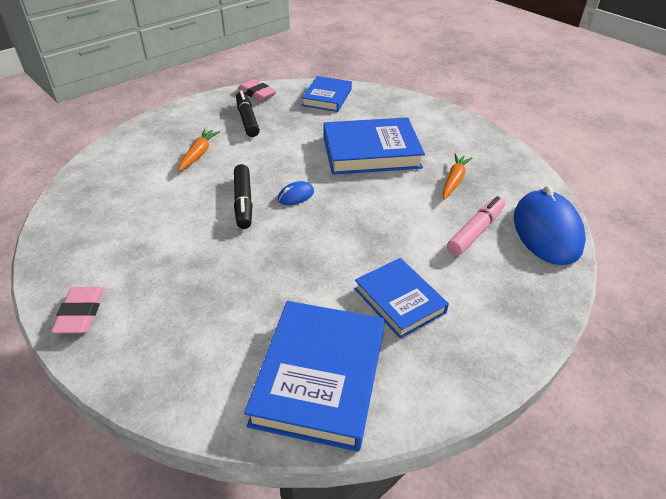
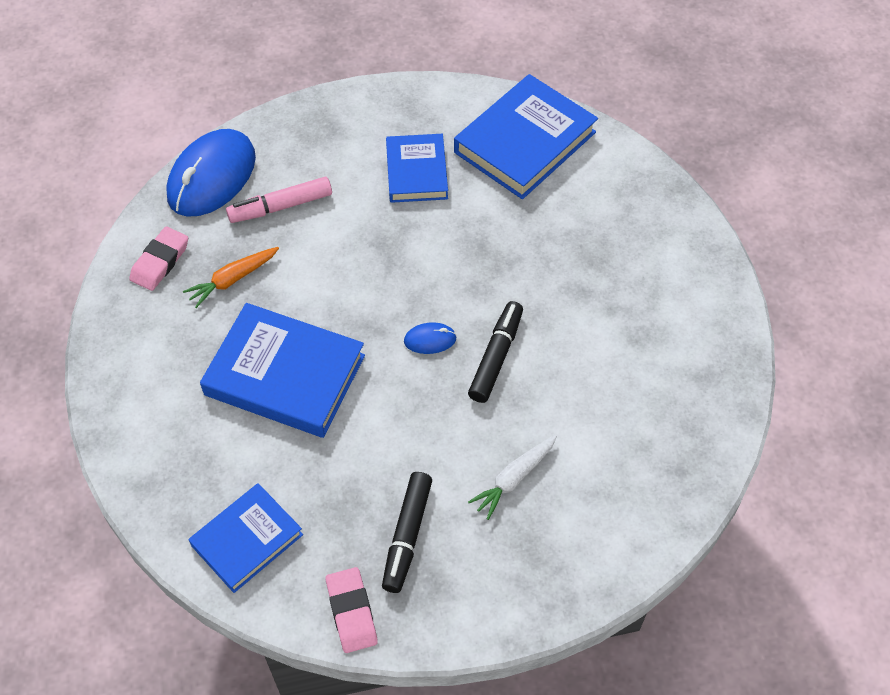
camera: 150 degrees left, 15 degrees up
(81, 313) = (706, 281): pink eraser -> pink eraser (160, 262)
(199, 154) = (514, 479): orange carrot -> white carrot

